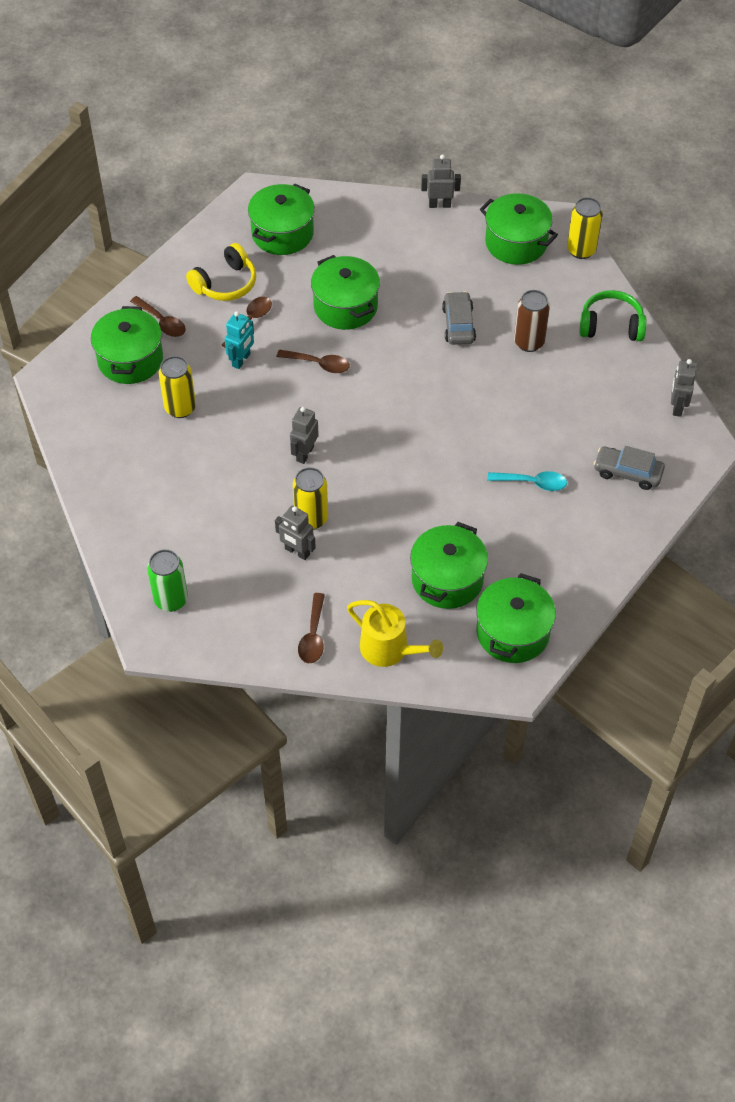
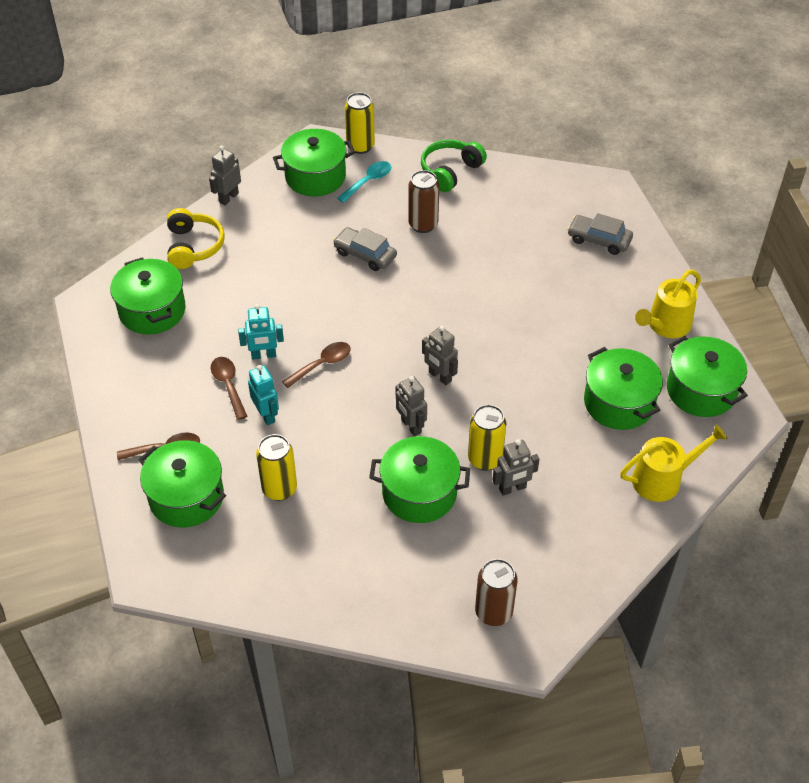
camera: 55 degrees left, 5 degrees down
(171, 600) = (493, 612): green can -> brown can
(225, 283) = (168, 379): yellow headphones -> yellow headphones (193, 246)
(297, 324) = (263, 355): none -> turquoise robot
(313, 636) = (611, 525): brown spoon -> none
(345, 306) = (276, 313): green pot -> green pot (419, 493)
(533, 483) = (564, 298): turquoise spoon -> turquoise spoon (368, 181)
(567, 571) = (666, 325): none -> yellow watering can
(627, 472) = (599, 240): grey car -> grey car turned 60 degrees clockwise
(677, 407) = (560, 180): grey robot -> grey robot (439, 376)

